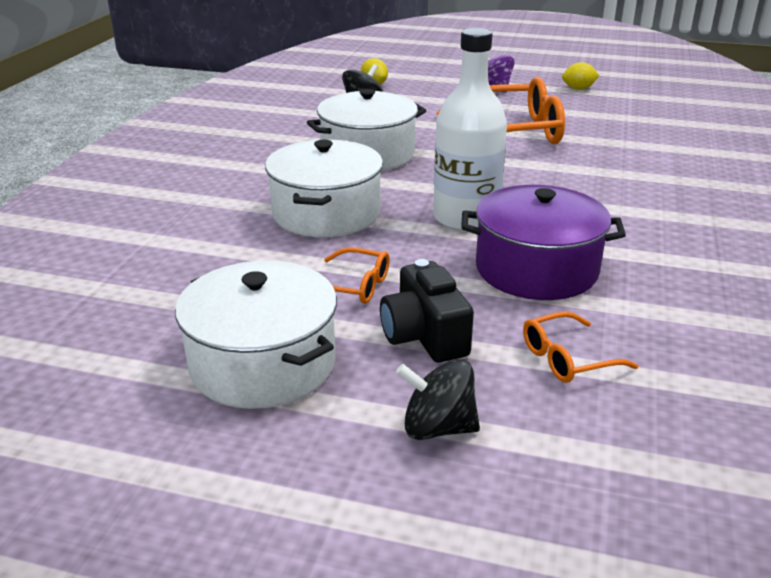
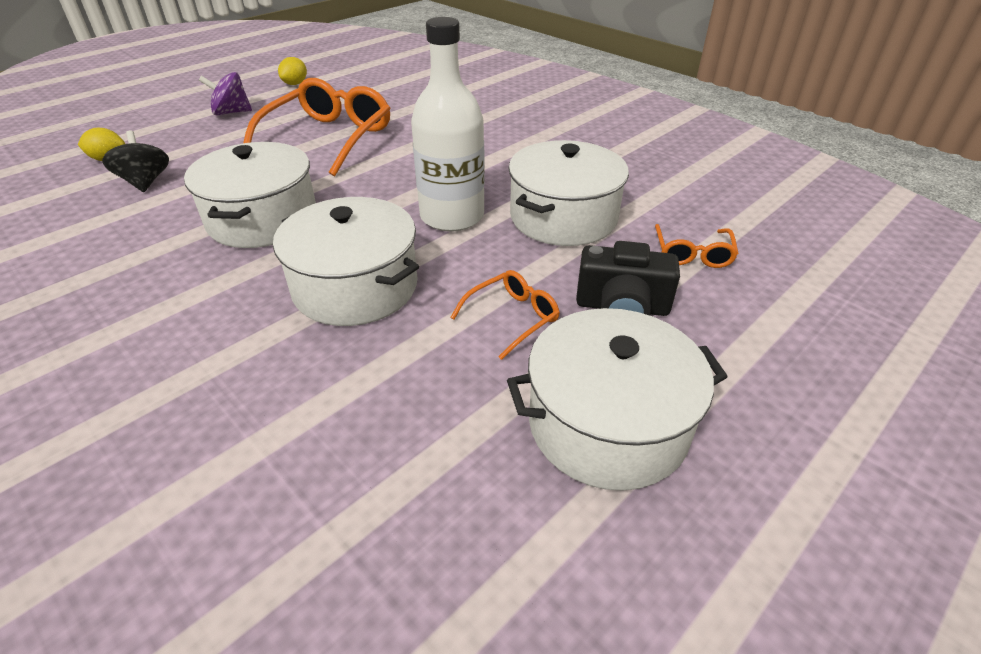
camera: 60 degrees left, 10 degrees up
(437, 428) = (753, 348): black spinning top -> none
(536, 269) = (563, 217): purple pot -> white pot

